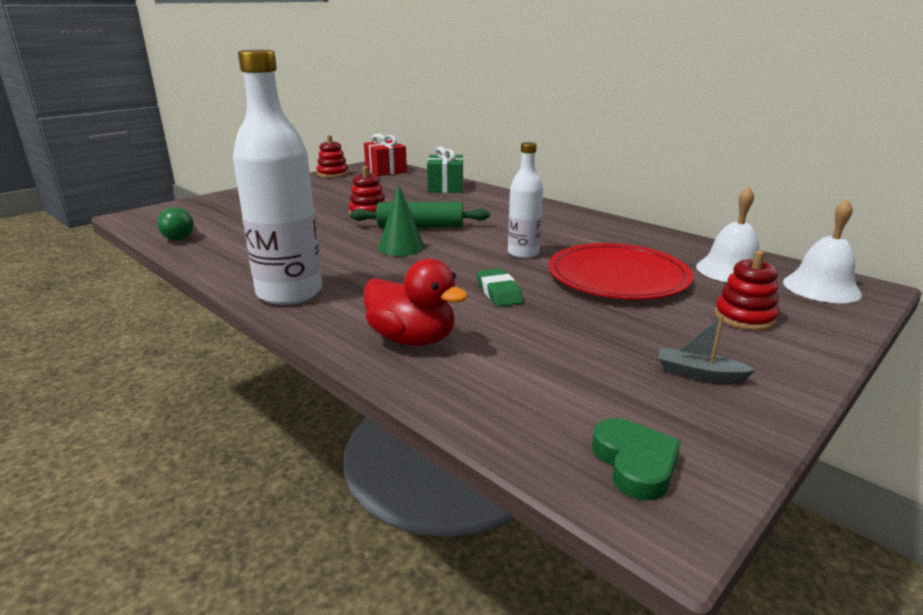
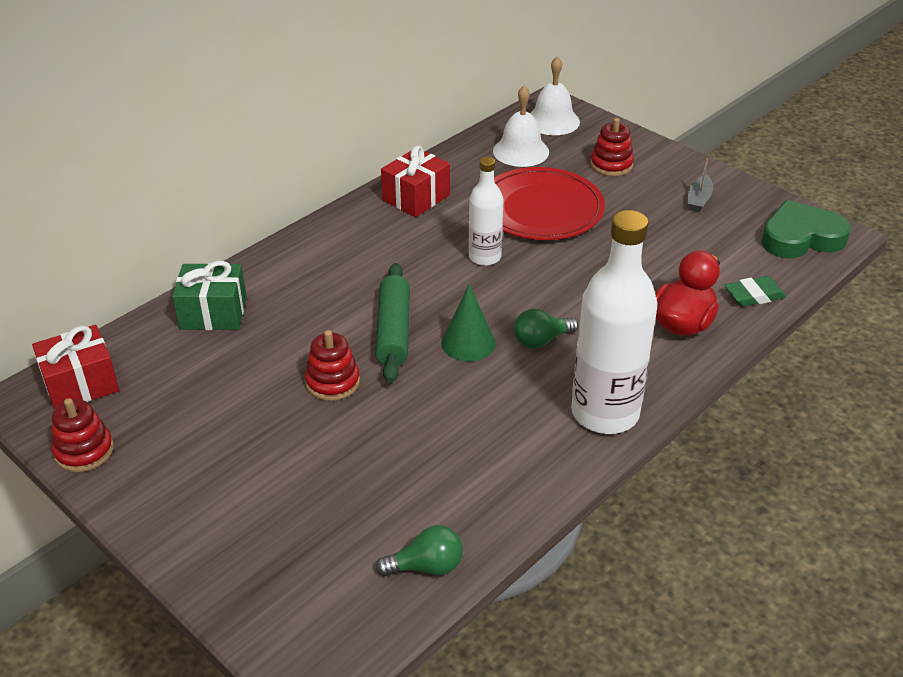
camera: 90 degrees left, 15 degrees up
(398, 271) = (541, 340): none -> green light bulb
(499, 292) = (583, 276): green eraser -> green eraser (754, 295)
(609, 231) = (416, 198): none -> red gift
(635, 463) = (801, 237): green heart -> green heart, size x1.60

